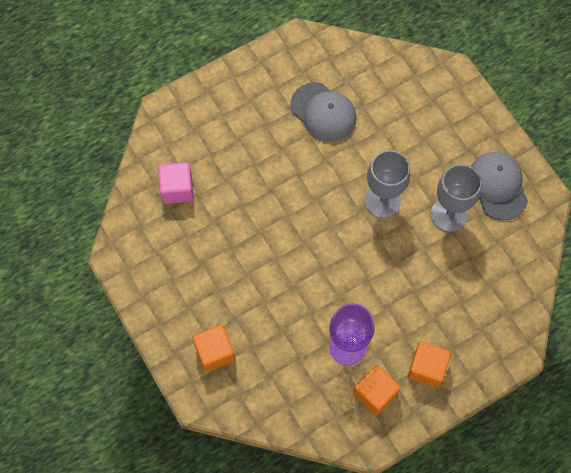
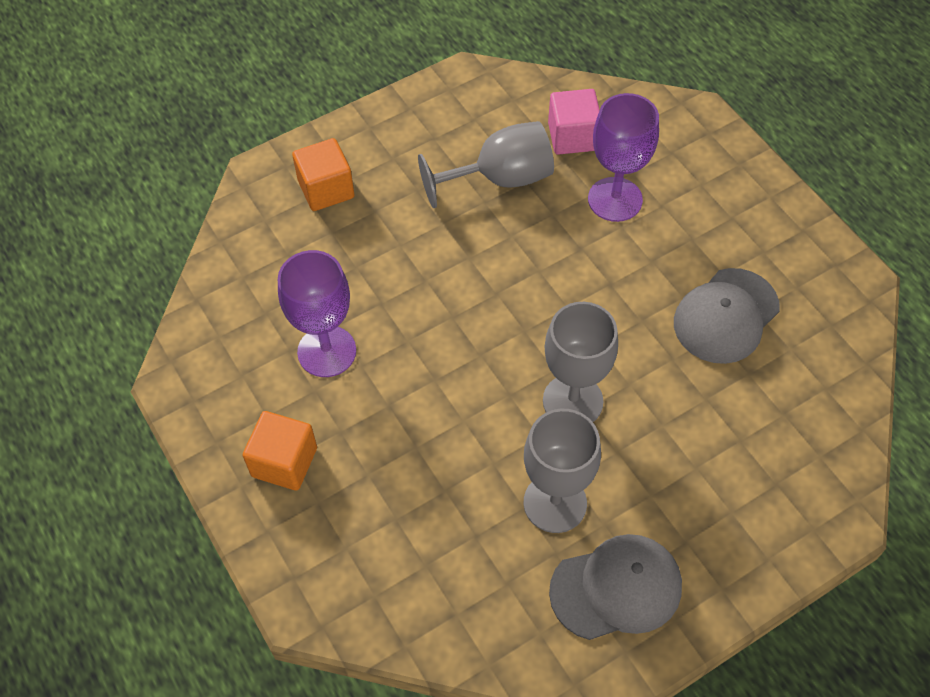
camera: 90 degrees right, 10 degrees down
(211, 236) = (500, 179): none -> grey goblet
(232, 167) = (615, 199): none -> purple goblet
(375, 394) = (249, 388): orange cube -> none

